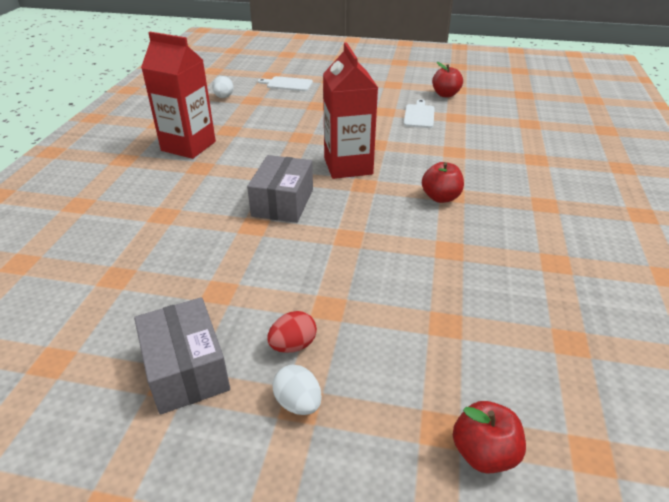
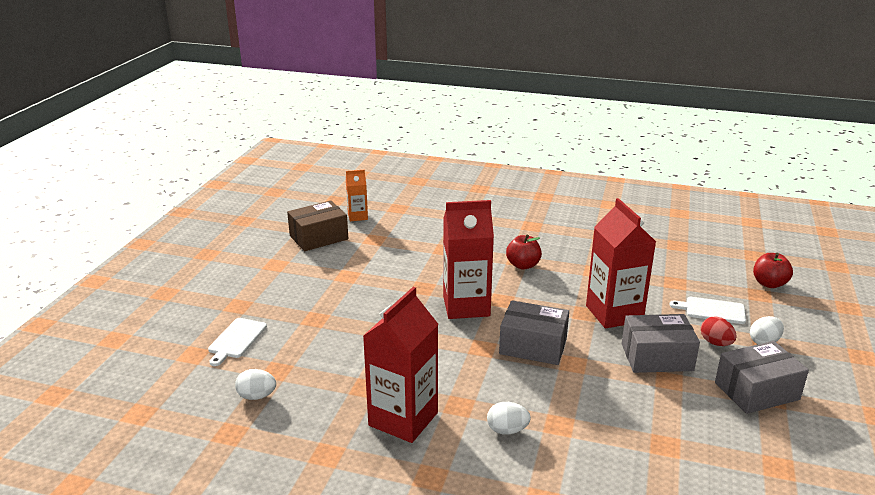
camera: 85 degrees left, 10 degrees down
(163, 189) = (507, 430): none -> white egg
(262, 286) = (657, 357): none -> grey box
(351, 259) = (614, 313): none -> red carton
(419, 115) = (364, 257): white cutting board -> white cutting board (712, 310)
(445, 94) = (319, 237): red apple -> brown box
(496, 106) = (357, 216): none -> orange carton

